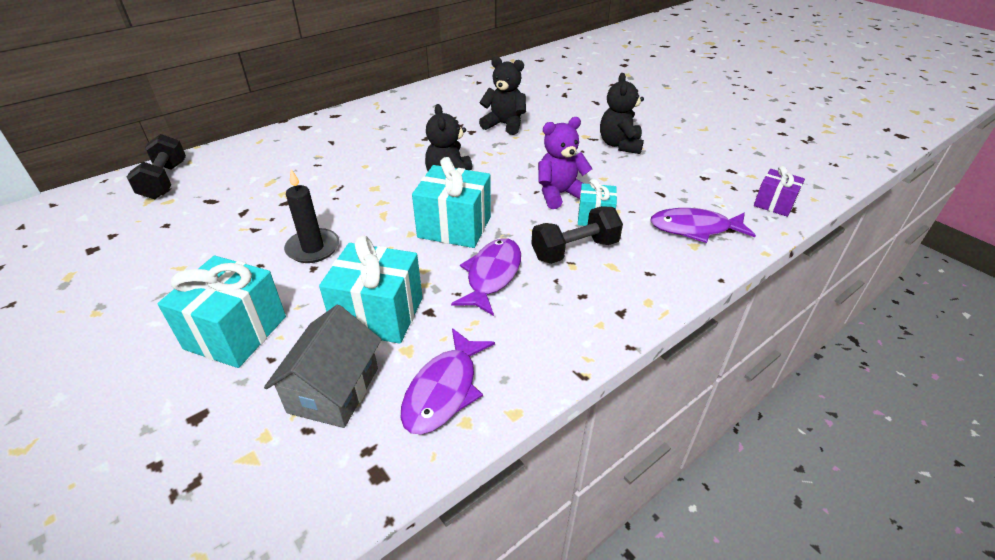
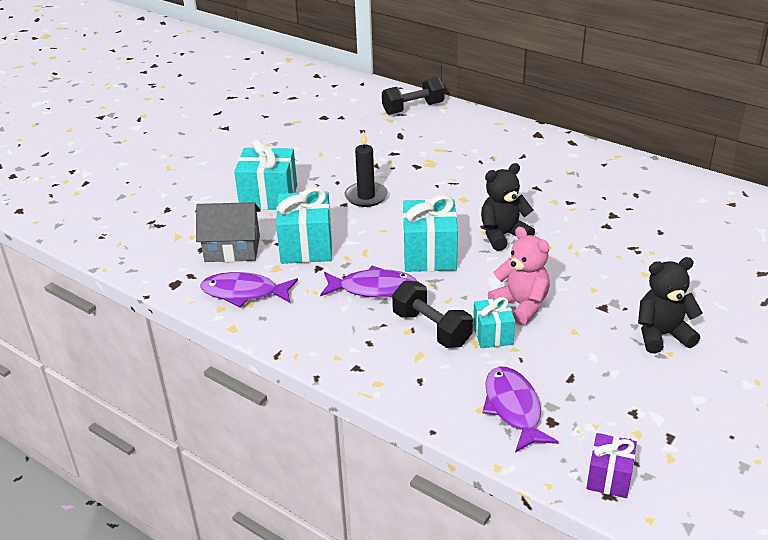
camera: 75 degrees right, 5 degrees down
(504, 125) = (639, 243): black teddy bear -> none
(560, 194) = (521, 305): purple teddy bear -> pink teddy bear

